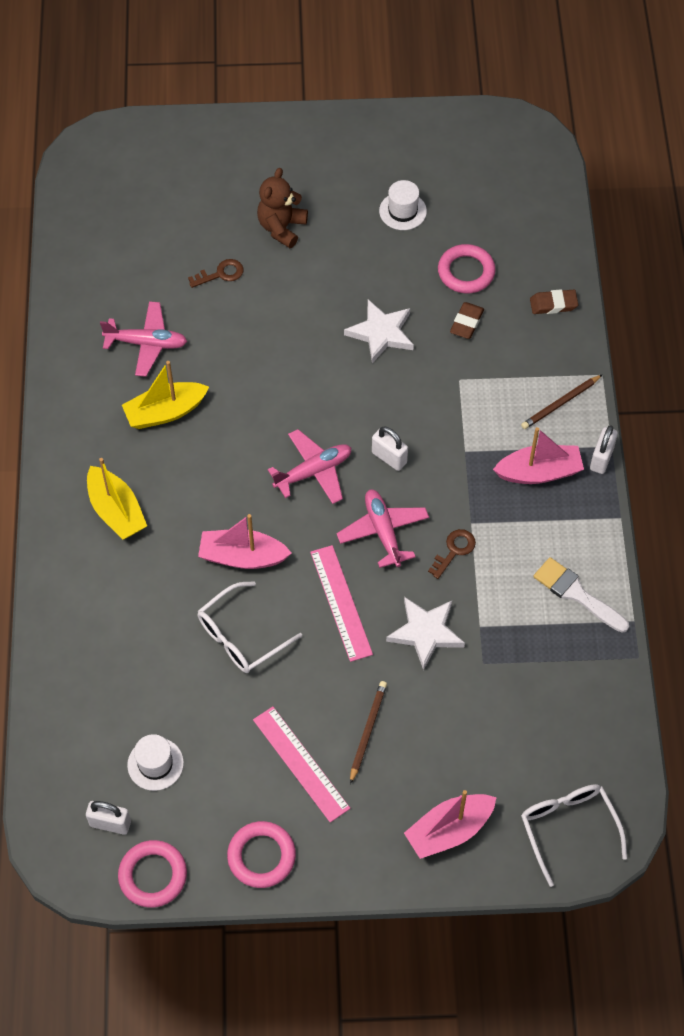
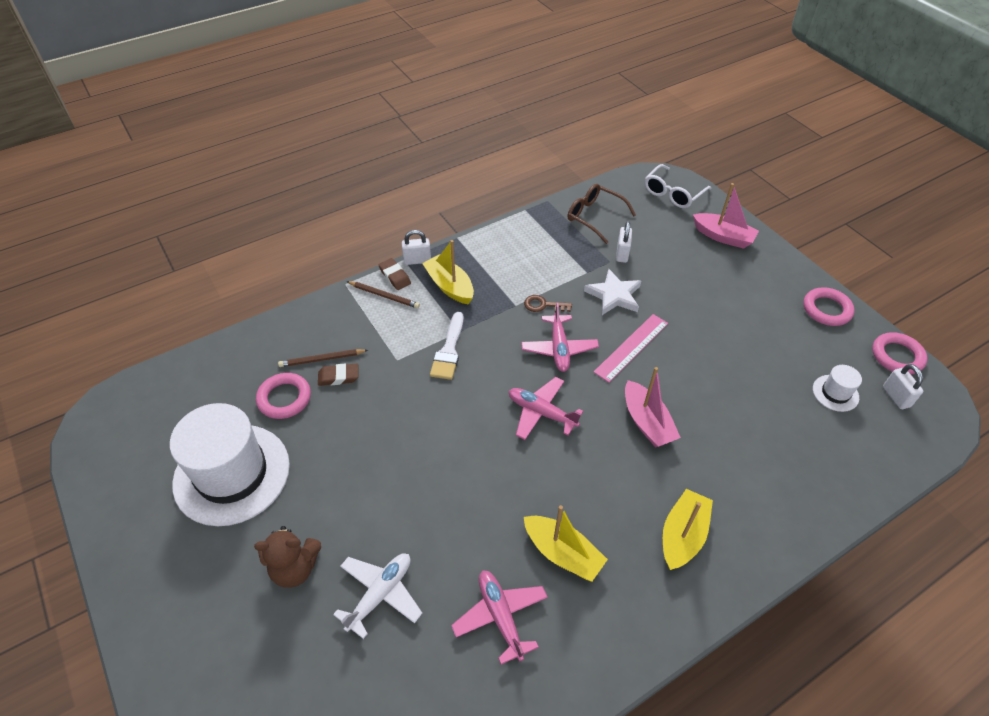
camera: 120 degrees left, 10 degrees down
(220, 274) = (380, 594): brown key -> white plane
(241, 636) = (705, 391): white glasses -> none
(301, 763) = (755, 317): pink ruler -> none
(367, 731) = (703, 295): brown pencil -> brown pencil (322, 359)
(381, 333) = (380, 429): white star -> none
(383, 531) = (559, 348): pink plane -> pink plane turned 45 degrees counterclockwise
(389, 457) = (495, 371): white padlock -> white padlock (622, 253)
(402, 211) = (232, 474): white hat -> white hat, size x2.32
(539, 472) = (449, 286): pink boat -> yellow boat
(553, 304) = (292, 332): brown eraser -> brown eraser (395, 276)
(574, 695) = (594, 217): none -> brown glasses
(576, 594) = (527, 238): white brush -> white brush (449, 350)

